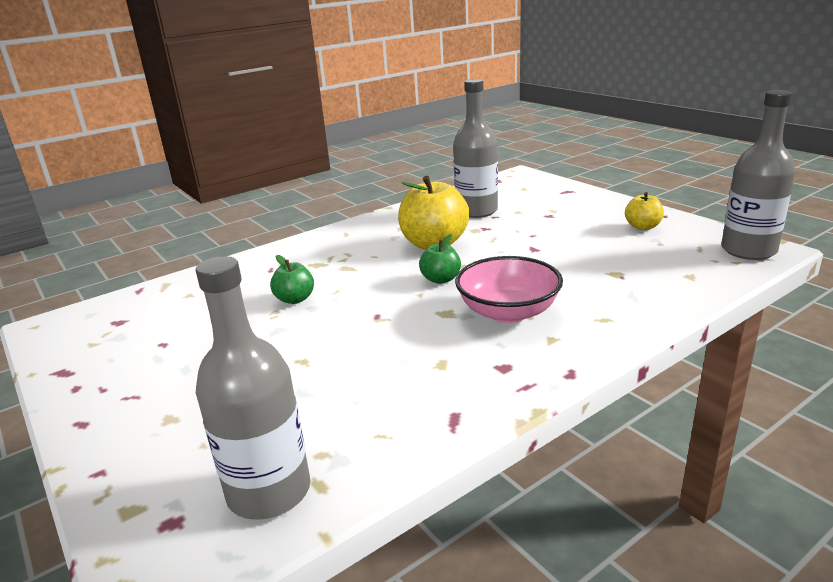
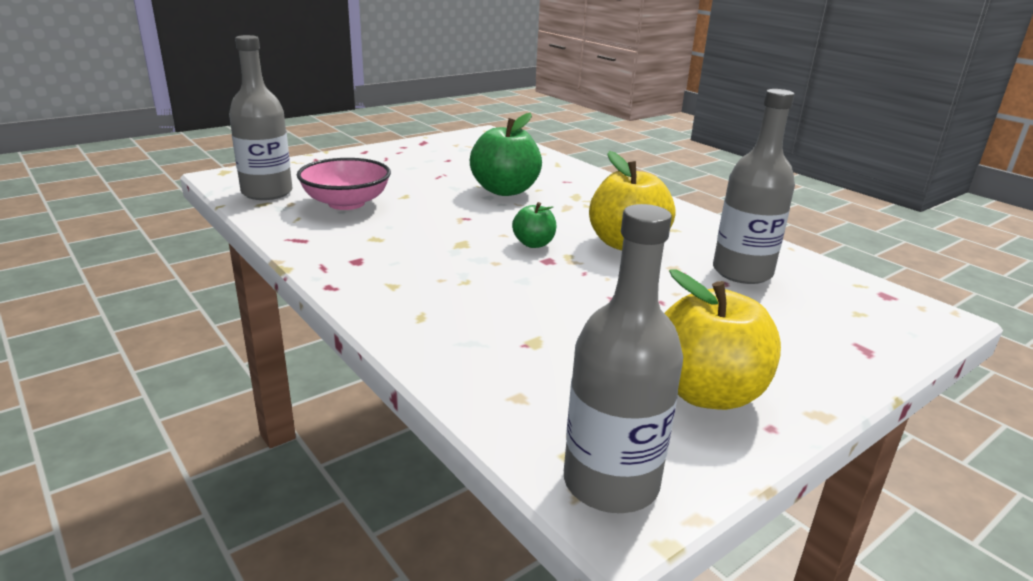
camera: 85 degrees right, 0 degrees up
(295, 299) = (505, 190): green apple -> green apple, size x1.90
(508, 312) = (453, 270): pink bowl -> pink bowl (346, 203)
(642, 227) = (707, 393): yellow apple -> yellow apple, size x1.90

